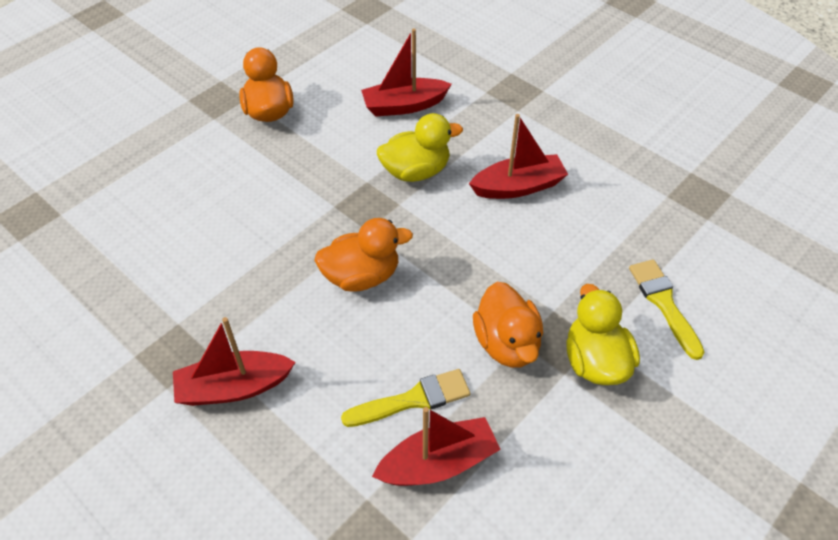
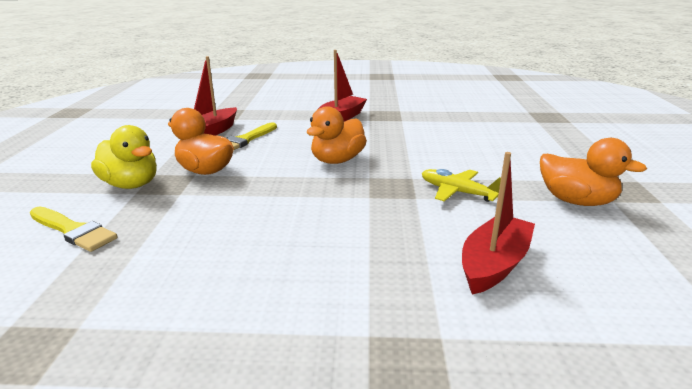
camera: 140 degrees right, 25 degrees down
(328, 167) = (458, 192): none -> yellow plane
(416, 171) = (389, 219): yellow duck -> none
(518, 187) = (279, 251): red boat -> none

